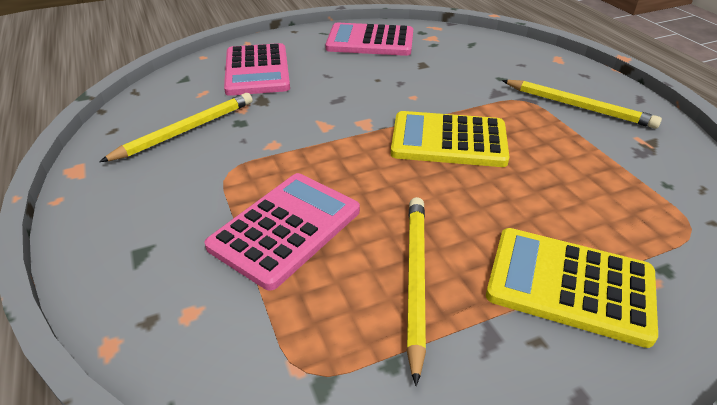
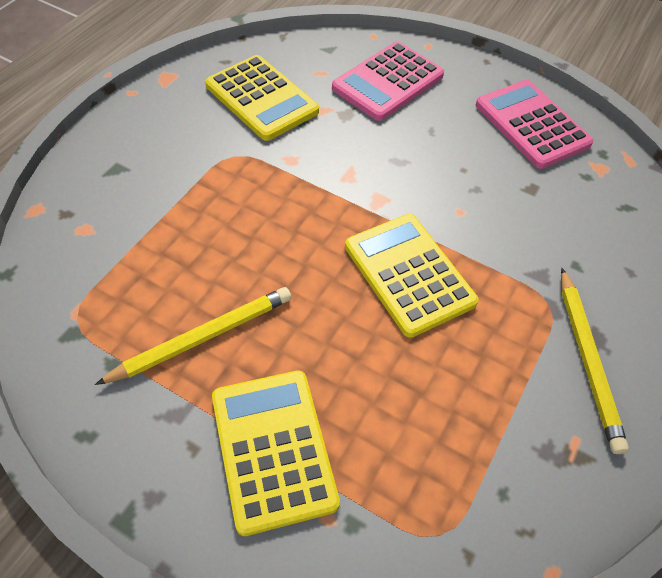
camera: 50 degrees right, 15 degrees up
(186, 130) = (261, 98): yellow pencil -> yellow calculator
(286, 229) = (198, 229): pink calculator -> none

